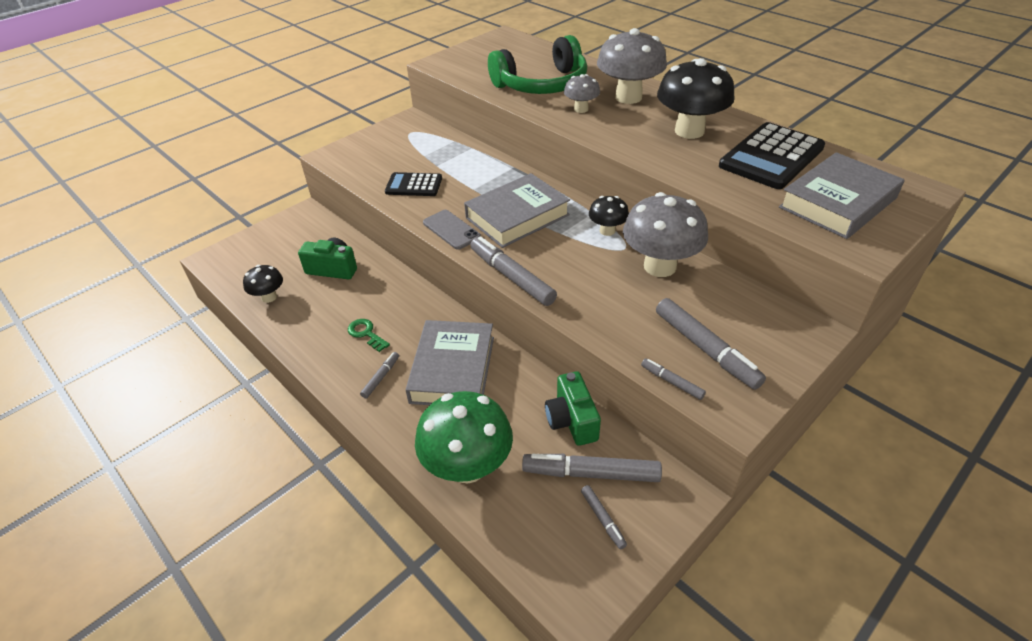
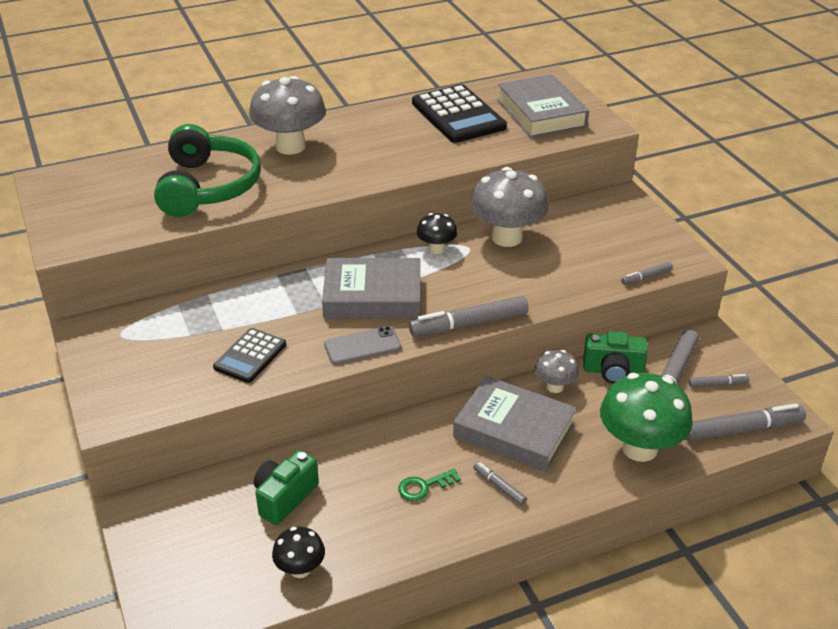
camera: 70 degrees left, 5 degrees down
(517, 216) = (372, 296): grey book -> grey book turned 75 degrees counterclockwise
(581, 109) = (287, 178): grey mushroom -> grey mushroom (554, 387)
(689, 131) = (384, 136): black mushroom -> none
(705, 349) = (618, 250): grey marker -> grey marker (742, 430)

